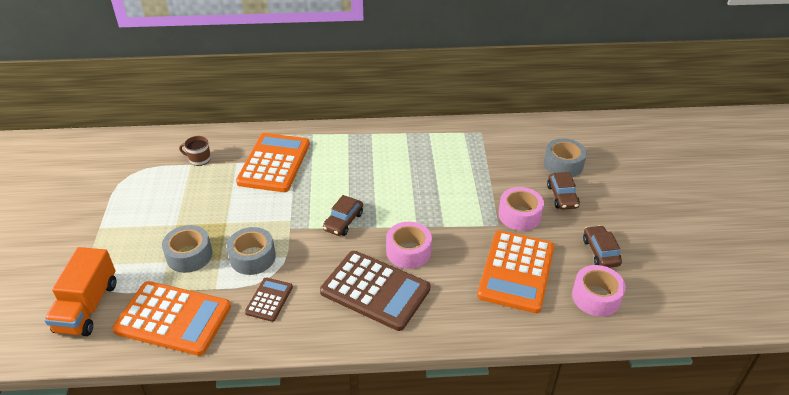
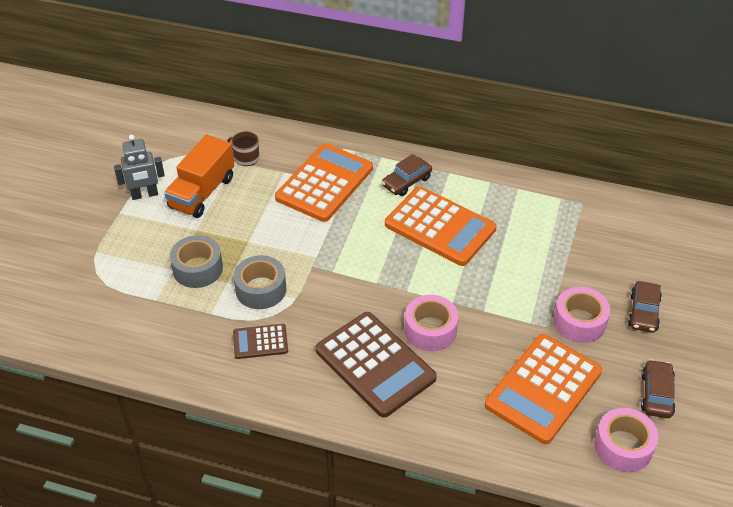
camera: 20 degrees right, 5 degrees up
(87, 307) = (82, 297): orange truck -> orange truck (202, 192)
(118, 208) = (145, 195): none -> grey robot
(173, 318) = (158, 334): orange calculator -> orange calculator (440, 227)
(269, 300) = (260, 342): brown calculator -> brown calculator turned 135 degrees counterclockwise
(343, 221) = (373, 274): brown car -> brown car (406, 182)
(563, 164) = (665, 271): grey tape -> none

